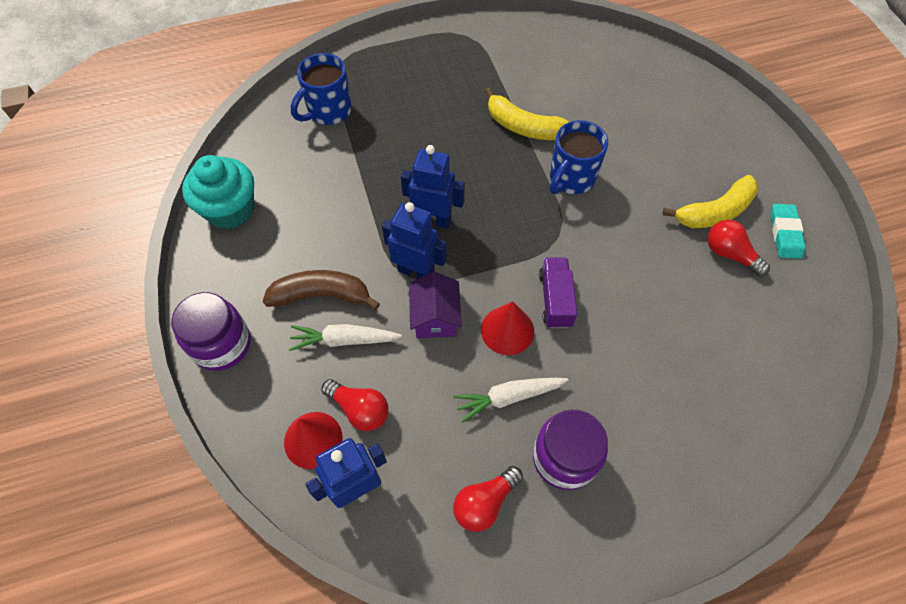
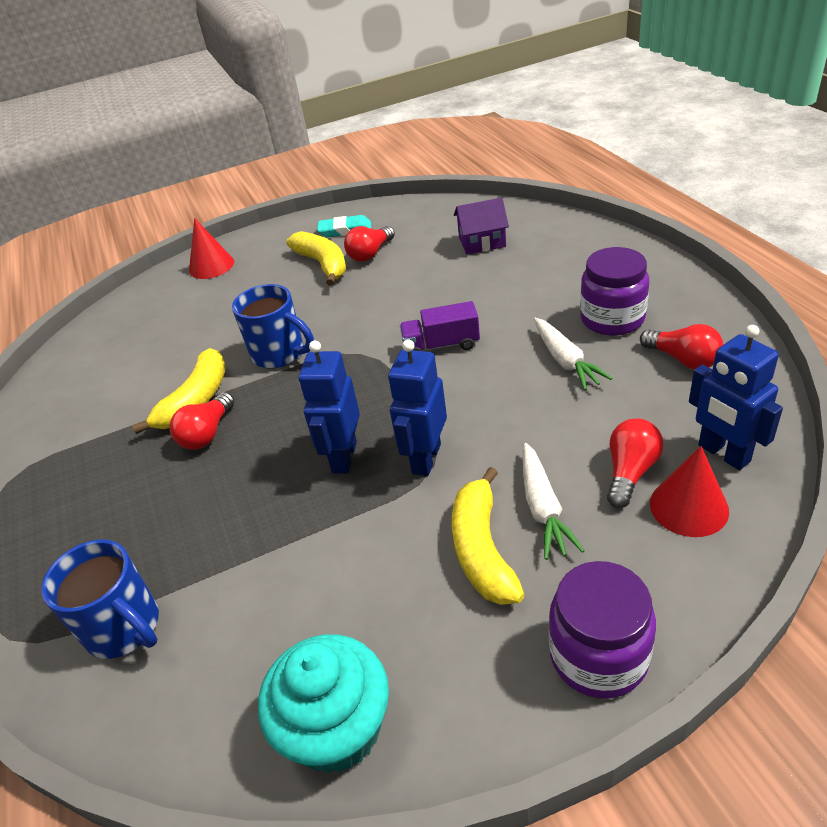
camera: 90 degrees left, 20 degrees down
(321, 295) = (482, 549): brown banana -> yellow banana
(435, 317) = (486, 430): purple house -> purple house (482, 242)
(483, 137) = (207, 433): none -> red light bulb
(507, 330) = (487, 372): red cone -> red cone (211, 266)

